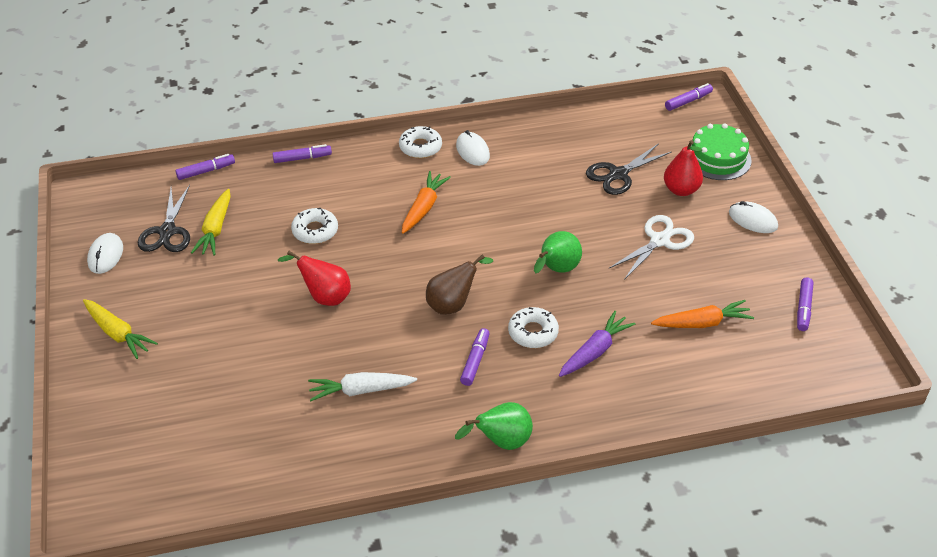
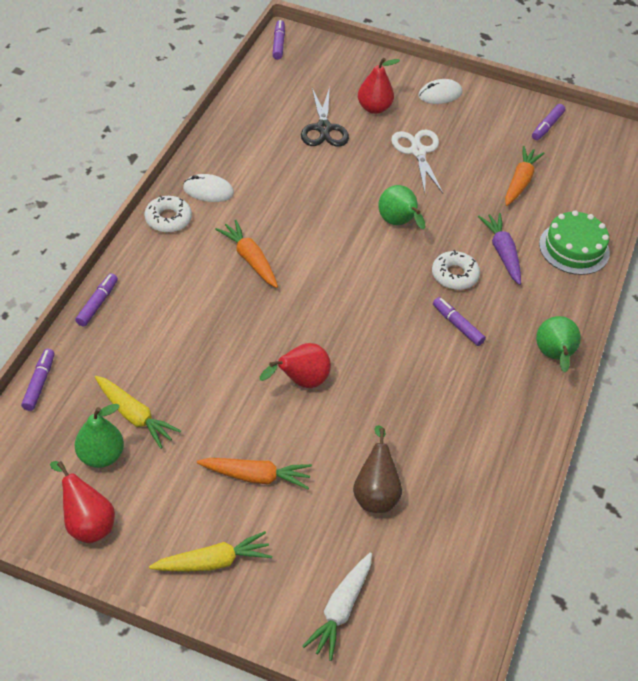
camera: 60 degrees left, 5 degrees up
(105, 255) = (87, 523): white mouse -> red pear
(167, 232) = (100, 456): black scissors -> green pear
(211, 318) = (256, 476): none -> orange carrot
(315, 231) = (209, 345): white donut -> none
(361, 390) = (433, 414): white carrot -> white carrot (341, 609)
(453, 304) = (383, 304): brown pear -> brown pear (375, 494)
(717, 158) = (358, 69): green cake -> green cake (574, 248)
(803, 308) = (547, 126): purple marker -> purple marker turned 75 degrees clockwise

